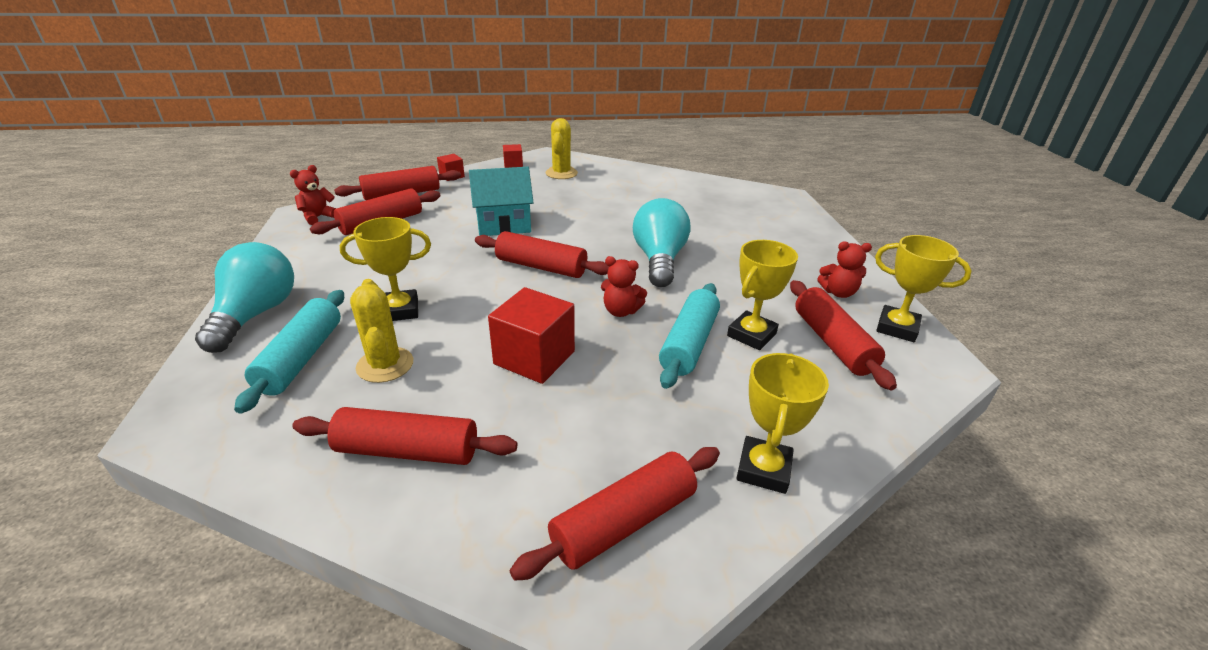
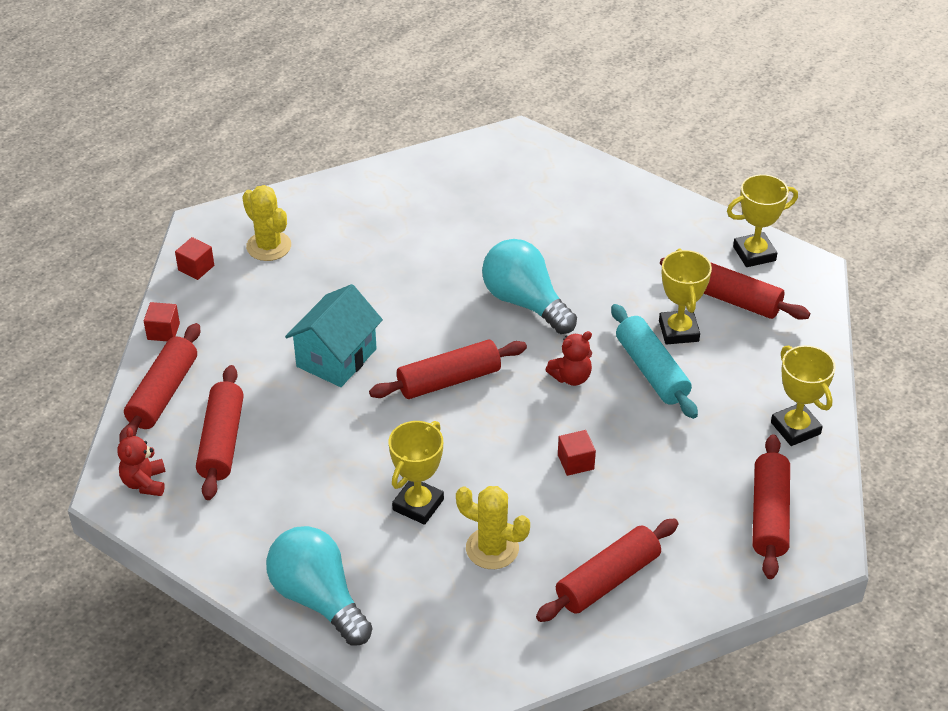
camera: 45 degrees left, 10 degrees up
(301, 358) = (427, 593): turquoise rolling pin -> none
(534, 358) = (575, 462): red cube -> red cube, size x0.52
(838, 293) = (686, 243): red teddy bear -> none

